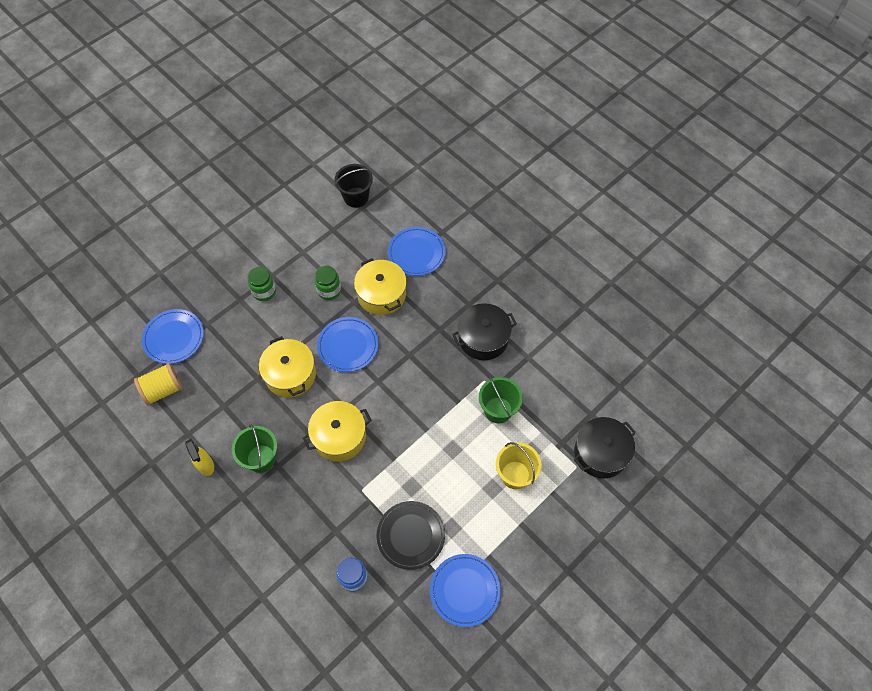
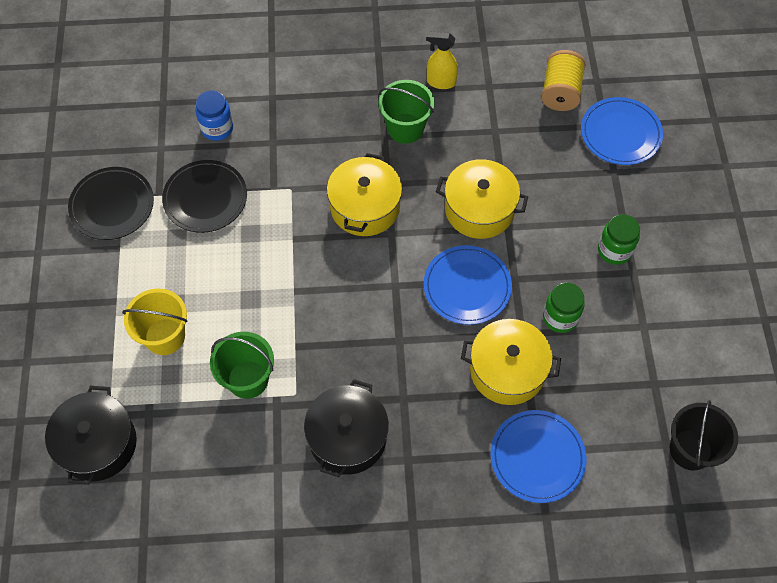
camera: 130 degrees right, 0 degrees up
(465, 590) = (112, 205): blue plate -> black plate

